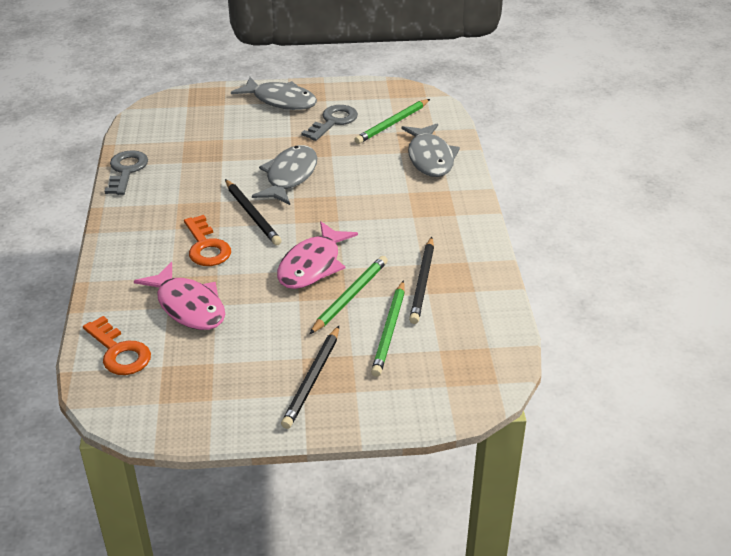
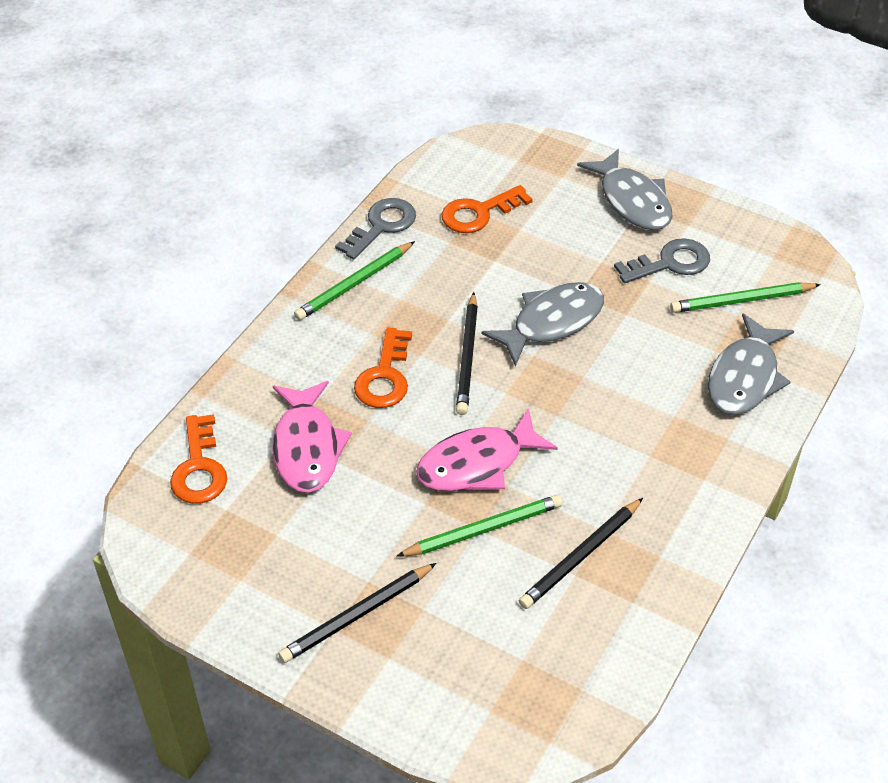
camera: 35 degrees right, 10 degrees up
(187, 140) = (479, 213): none -> orange key
(389, 330) = (489, 600): green pencil -> green pencil (354, 283)

